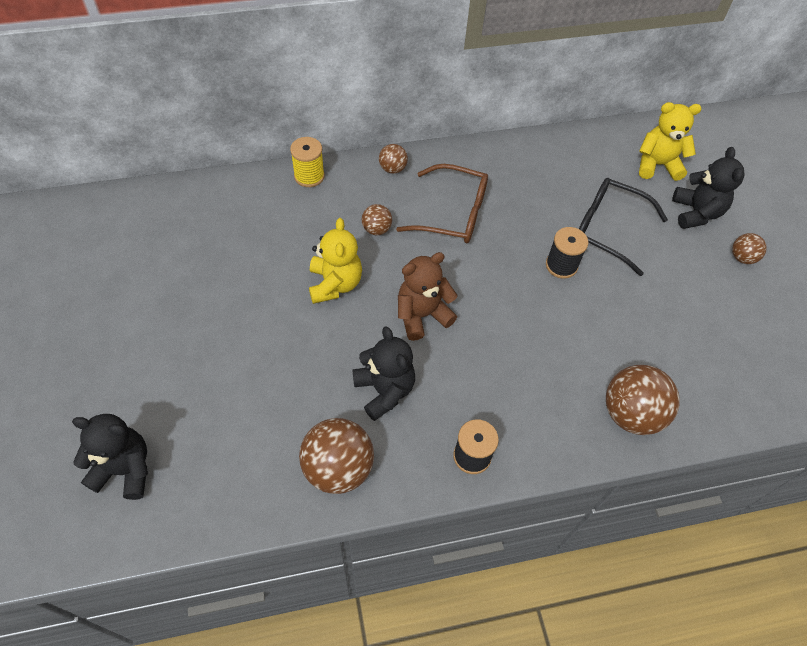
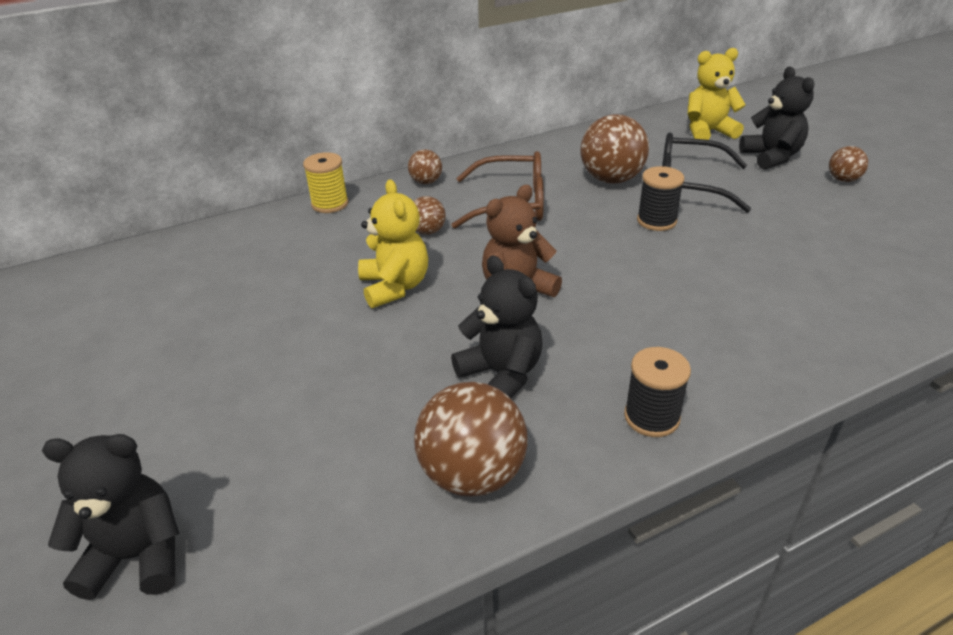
camera: 10 degrees left, 20 degrees down
(631, 413) = (821, 330): brown ball -> brown ball (611, 179)

